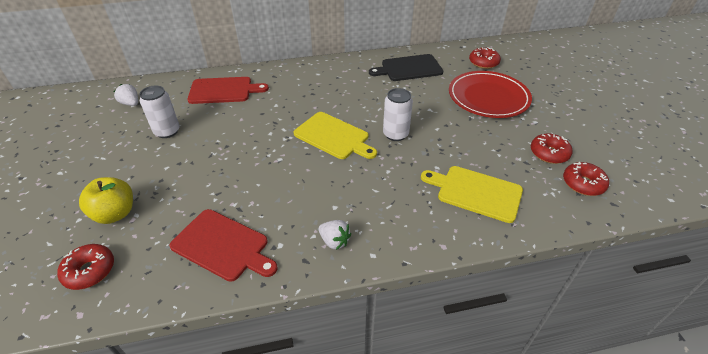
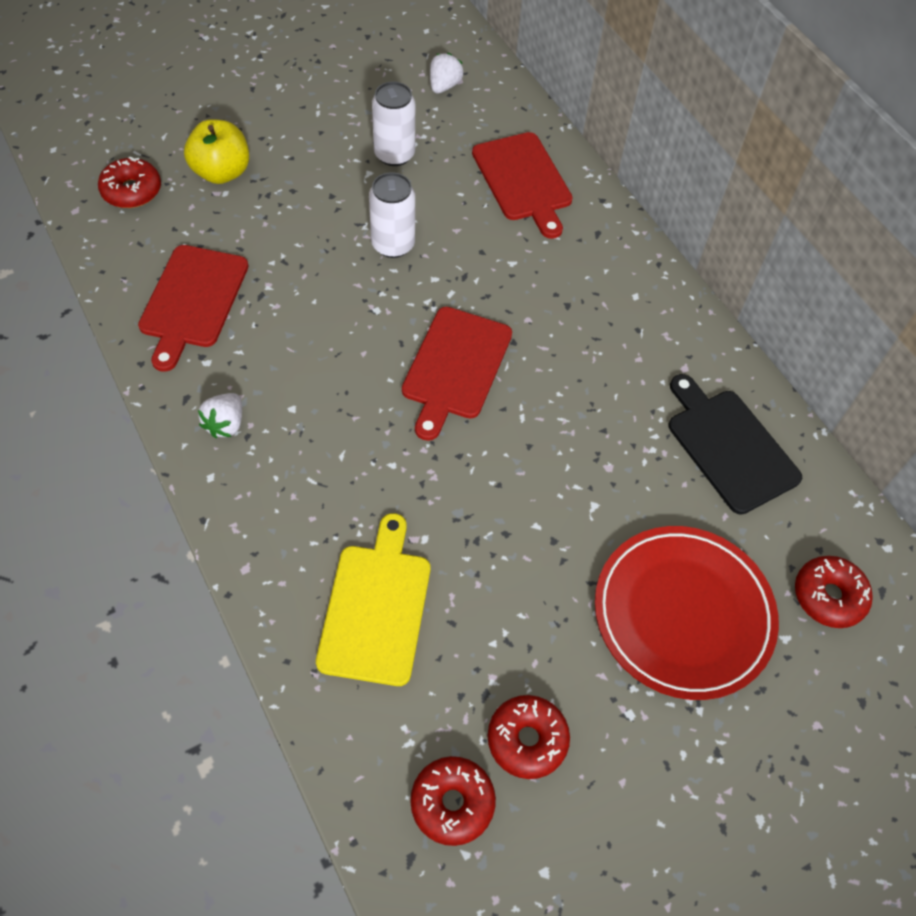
camera: 70 degrees right, 15 degrees up
(333, 136) = (455, 367): yellow cutting board -> red cutting board
(395, 134) = (494, 459): white can -> white can (393, 244)

